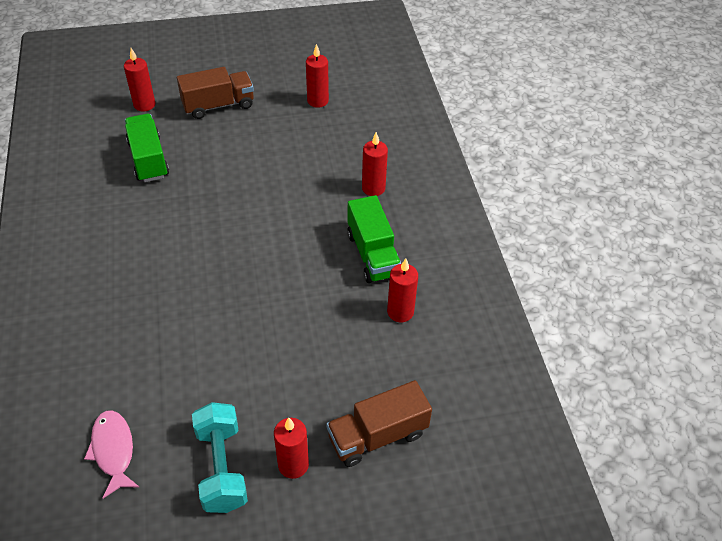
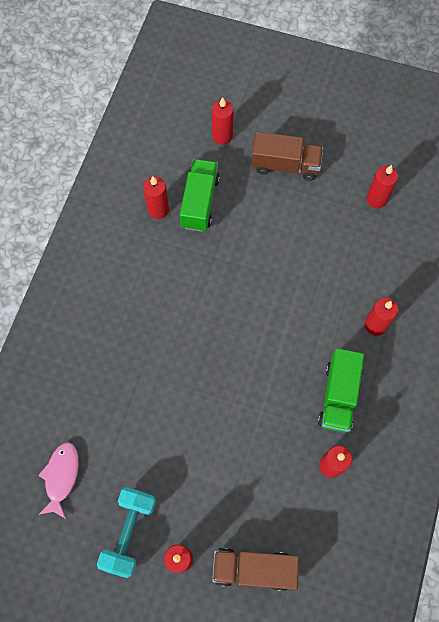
camera: 30 degrees right, 20 degrees up
(107, 179) = (158, 209): none -> red candle

